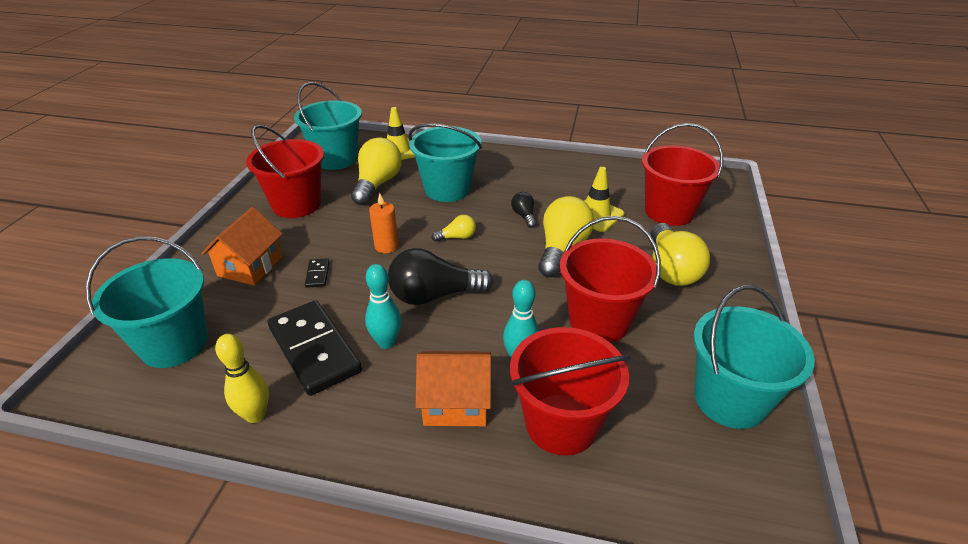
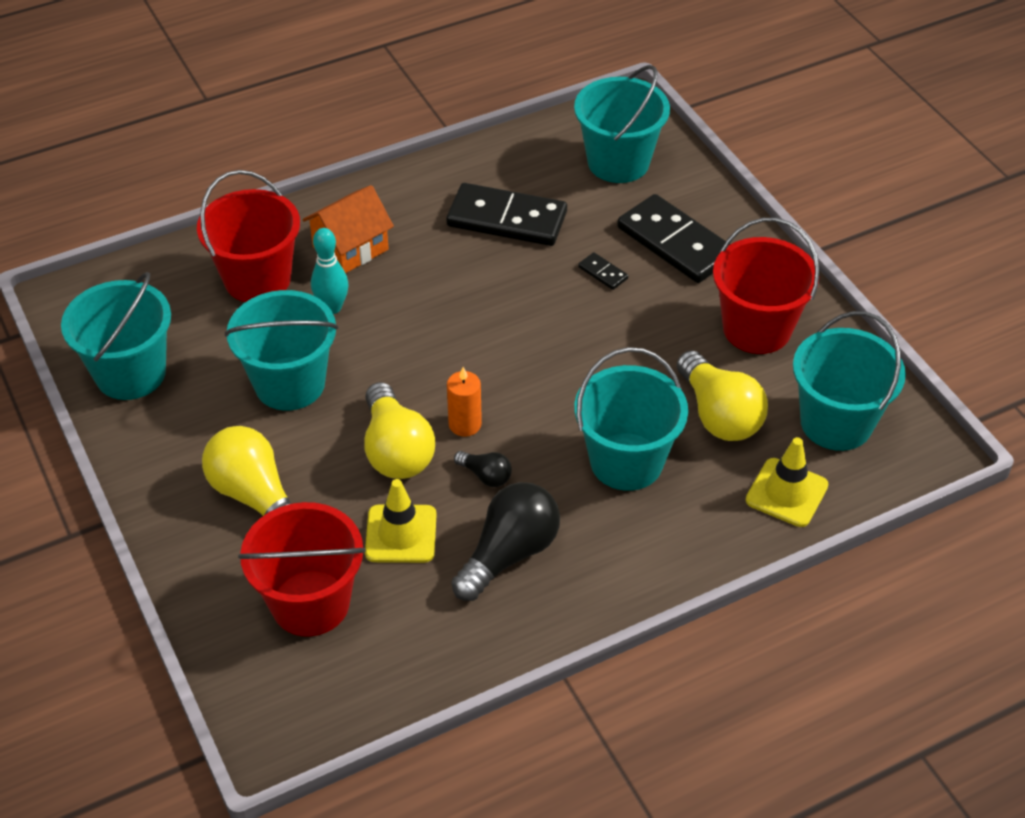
camera: 140 degrees right, 10 degrees up
(250, 266) = (675, 243): orange house -> black domino
(255, 415) = (483, 164): yellow bowling pin -> none
(386, 246) = (584, 339): orange candle -> orange candle (465, 424)
(386, 342) = (457, 256): turquoise bowling pin -> none
(434, 295) = (468, 318): black light bulb -> black light bulb (509, 554)
(457, 237) = (526, 396): yellow light bulb -> none
(599, 321) = (290, 384): red bucket -> turquoise bucket

